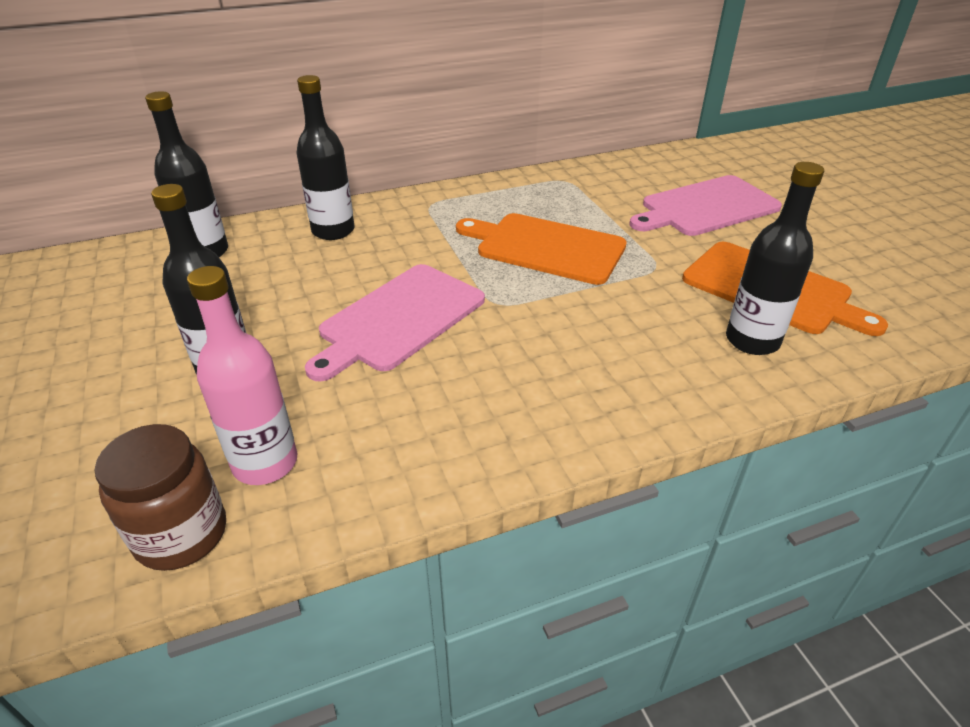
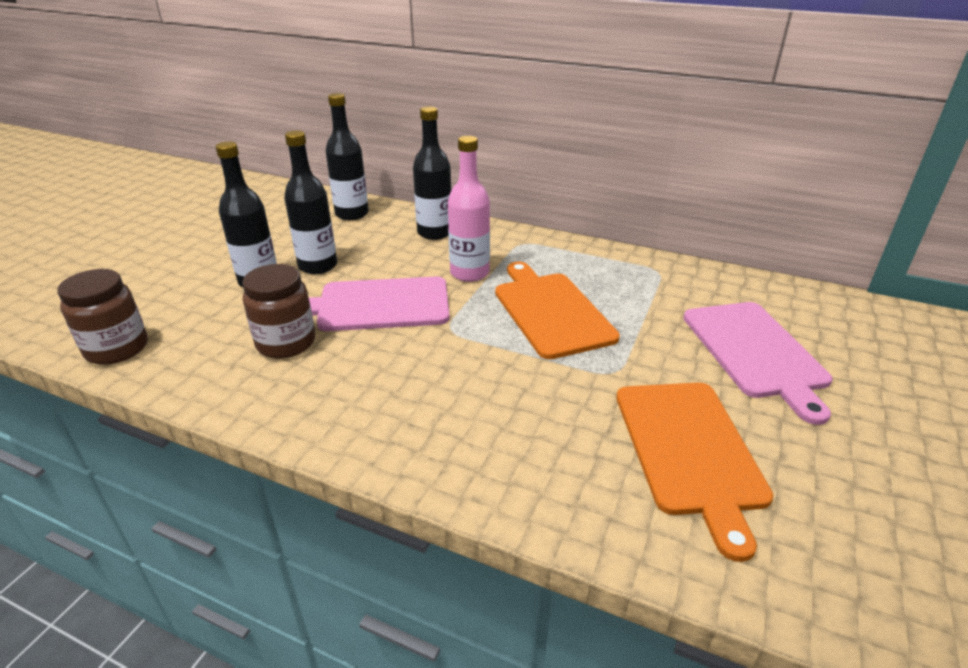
camera: 45 degrees right, 5 degrees down
(265, 463) = (194, 340): pink bottle -> pink bottle (469, 273)
(374, 402) = (286, 343): none -> brown jar
(706, 207) = (756, 352): pink cutting board -> pink cutting board turned 120 degrees counterclockwise
(752, 340) = (589, 474): black bottle -> black bottle (318, 266)

